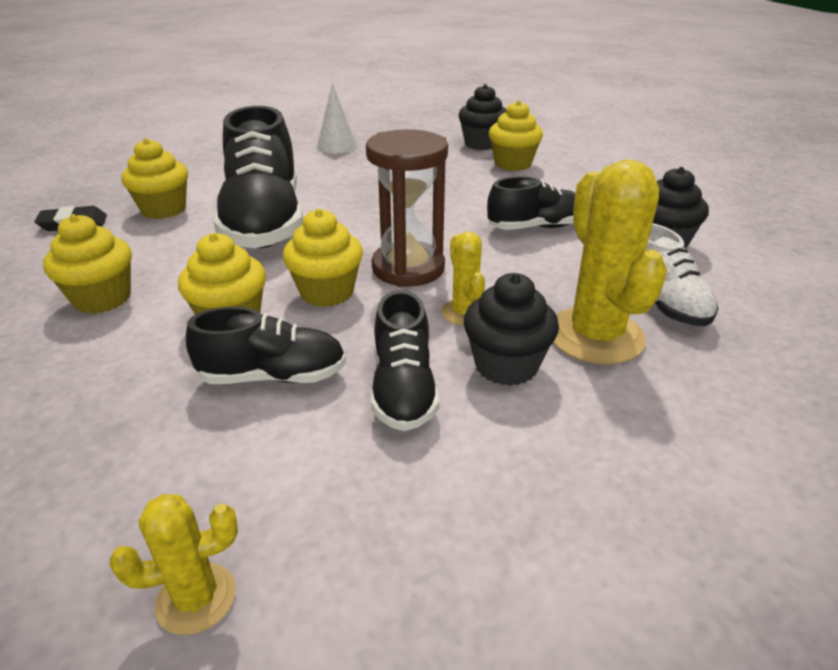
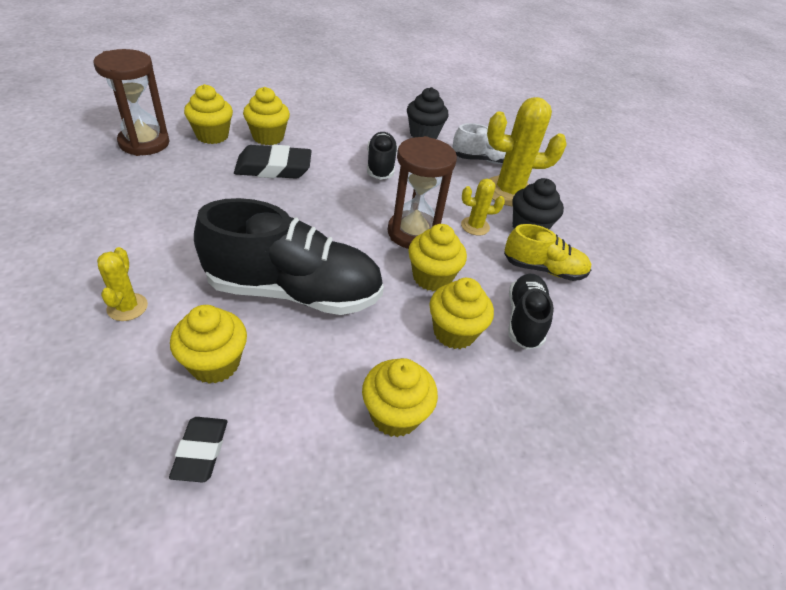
camera: 80 degrees left, 10 degrees up
(196, 598) = (681, 368): yellow cactus -> yellow cactus (127, 307)
(337, 146) = (135, 211): white cone -> none
(403, 389) = (543, 269): black shoe -> yellow shoe
(436, 127) = (144, 143): none -> brown hourglass
(458, 177) = (273, 168): none -> black eraser
(481, 144) = (212, 136): black cupcake -> yellow cupcake

